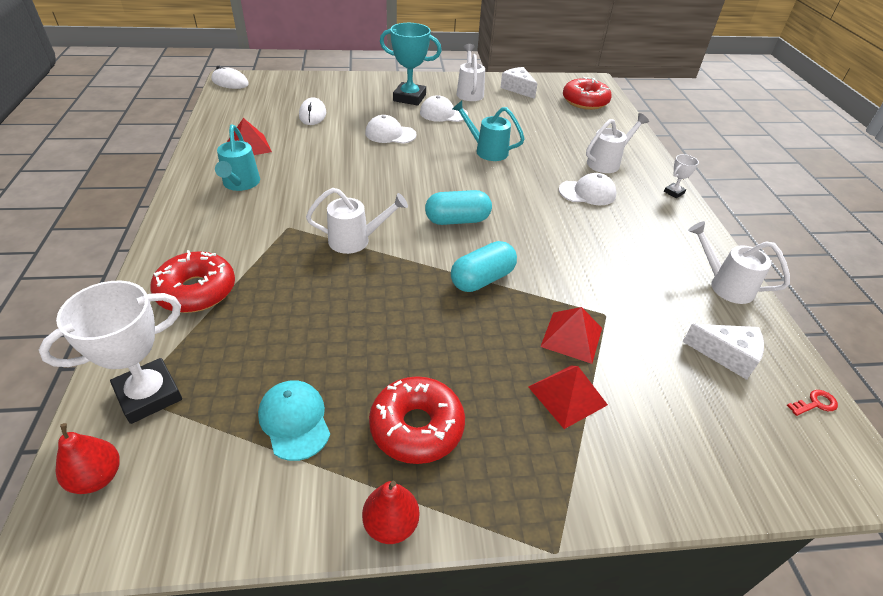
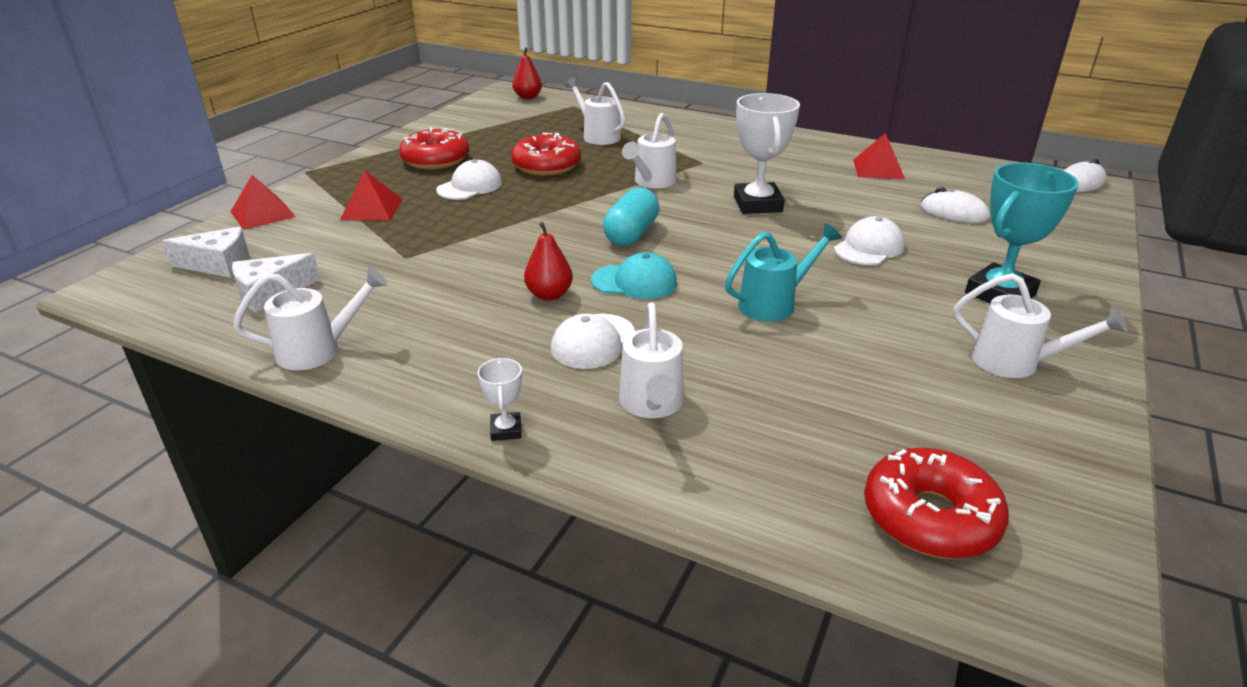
camera: 125 degrees right, 10 degrees down
(149, 395) = (568, 109): white trophy -> white trophy (757, 204)
(196, 291) = (650, 126): red donut -> red donut (546, 166)
(240, 184) = (797, 156): turquoise watering can -> none
(251, 320) = (598, 136): none -> white watering can
(294, 421) = (494, 134): turquoise cap -> turquoise cap (634, 282)
(391, 524) = (394, 142): red pear -> red pear (549, 295)
(443, 113) = (924, 306): white cap -> white cap (470, 186)
(482, 279) = (530, 218): turquoise capsule -> none
(518, 89) = (1029, 436): white cheese -> white cheese (219, 265)
(571, 337) = (411, 231): red pyramid -> red pyramid (263, 214)
(815, 403) = (165, 308): red key -> none

